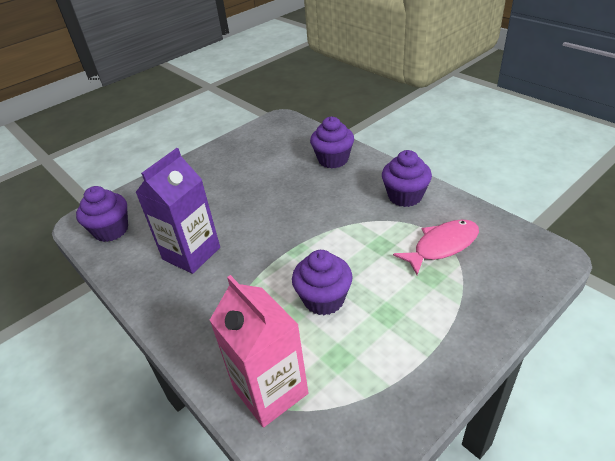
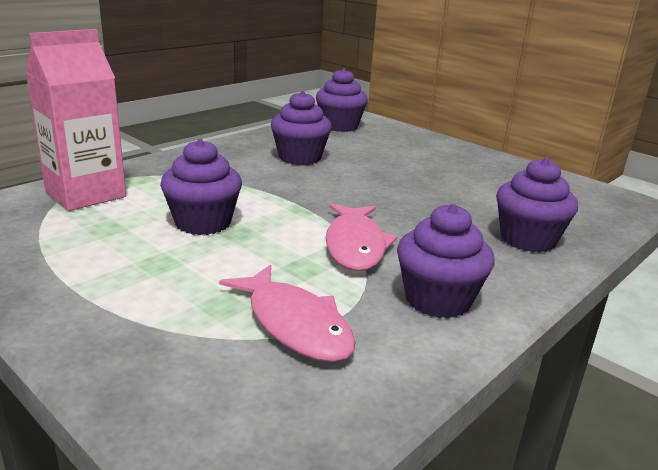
camera: 80 degrees right, 15 degrees down
(191, 253) = (300, 157): purple carton -> purple cupcake
(349, 223) = (355, 245): none -> pink fish

